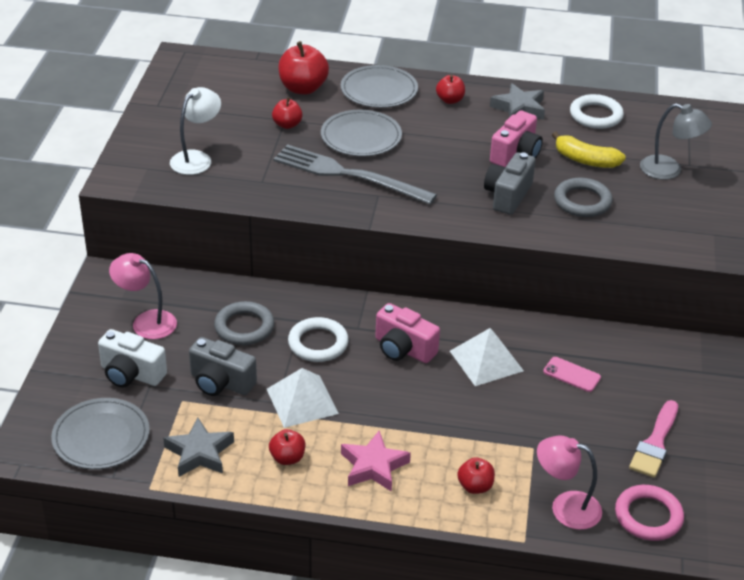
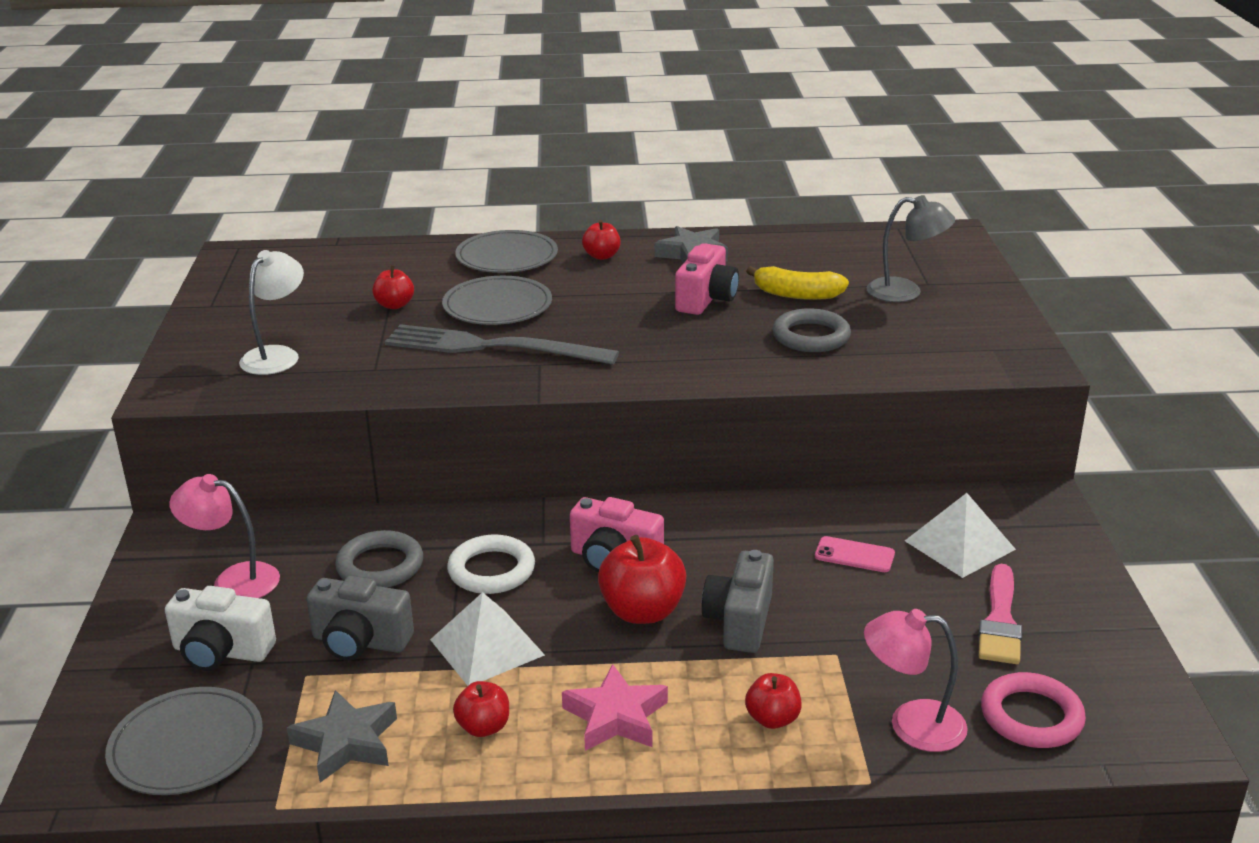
camera: 10 degrees left, 10 degrees down
(303, 88) = (406, 266): red apple -> red apple (642, 611)
(486, 361) = (733, 556): white pyramid -> white pyramid (959, 545)
(508, 196) = (712, 343): grey camera -> grey camera (740, 621)
(596, 115) = (791, 250): white ring -> none

